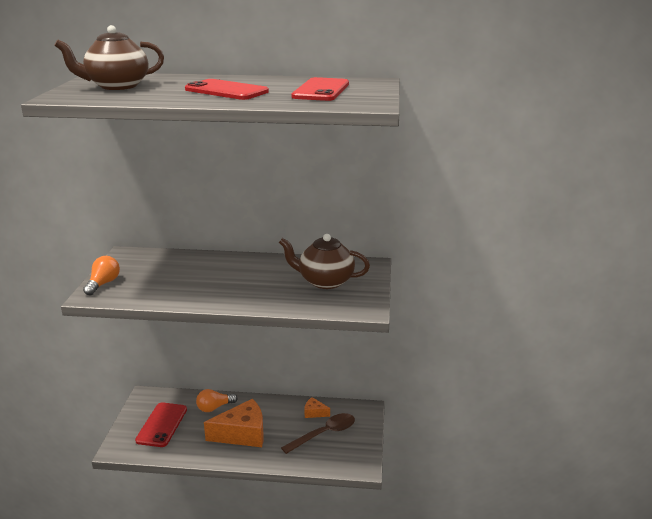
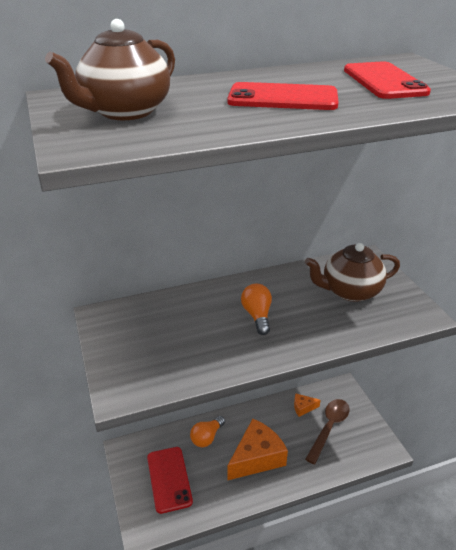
camera: 25 degrees left, 10 degrees up
(103, 284) = (117, 369): orange light bulb -> orange light bulb (257, 316)

